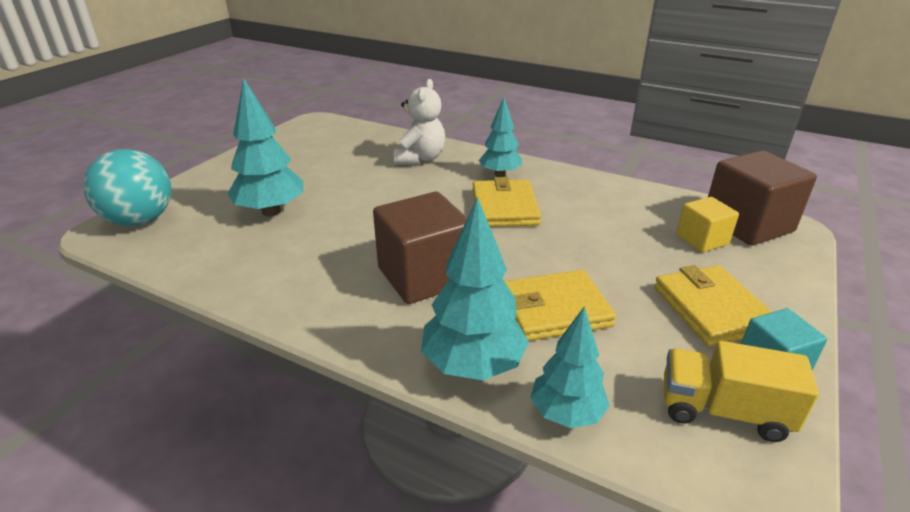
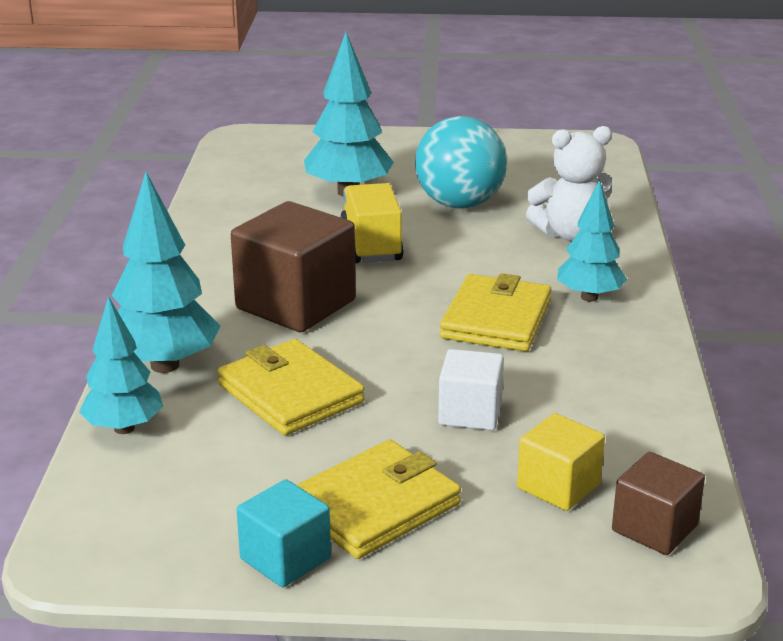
camera: 65 degrees right, 5 degrees down
(140, 220) = (274, 143): turquoise ball -> turquoise ball (459, 204)
(504, 207) = (496, 319): yellow wallet -> yellow wallet turned 45 degrees counterclockwise
(612, 246) = (470, 413): none -> white cube
(723, 411) = (178, 524): yellow truck -> yellow truck (371, 245)
(747, 224) = (654, 528): brown cube -> brown cube, size x0.56

